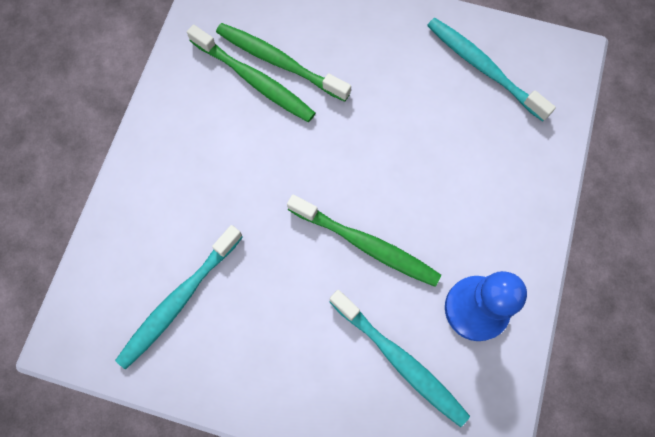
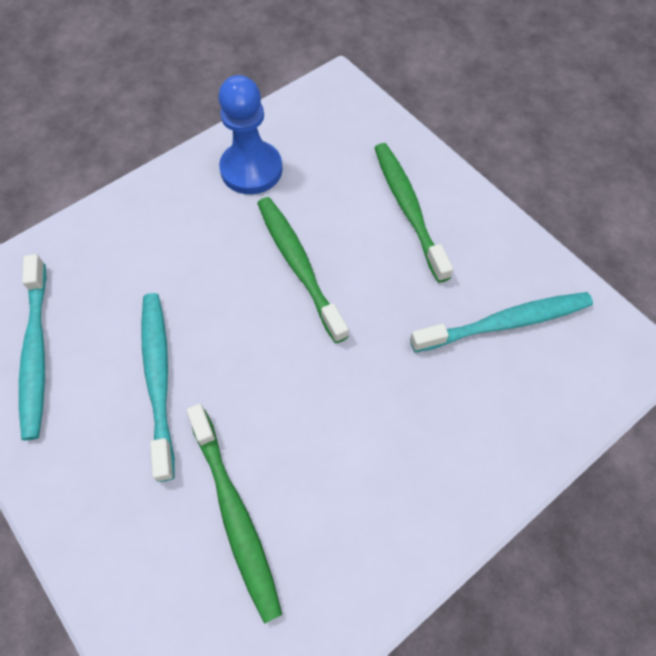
camera: 145 degrees left, 10 degrees down
(254, 80) = (281, 510): green toothbrush -> green toothbrush (408, 208)
(400, 360) = (341, 172): turquoise toothbrush -> turquoise toothbrush (159, 378)

